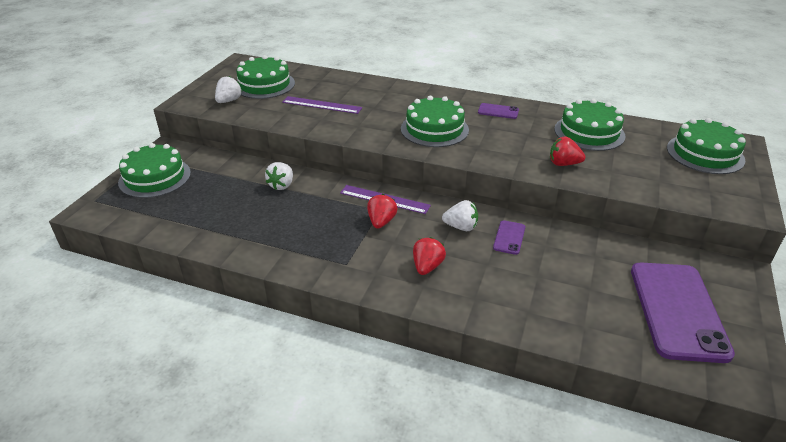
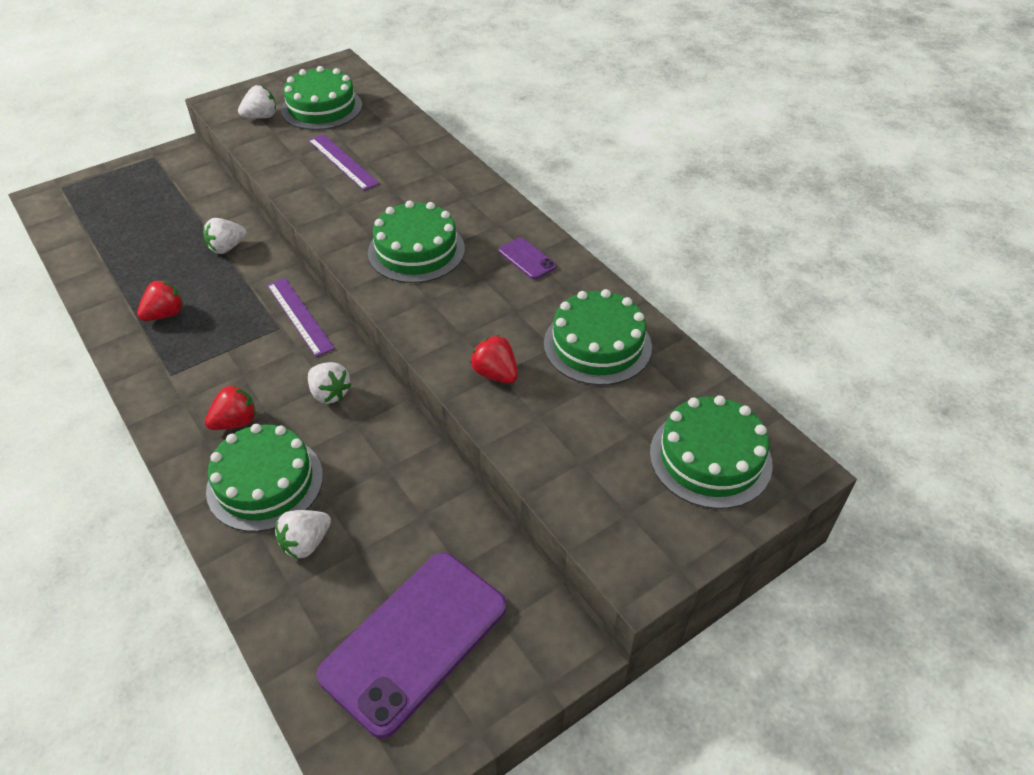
camera: 35 degrees right, 10 degrees up
(155, 177) = (133, 183): green cake -> green cake (265, 482)
(381, 222) = (261, 343): red strawberry -> red strawberry (165, 314)
(509, 237) = (361, 435): purple phone -> none
(558, 301) = (306, 543): none -> white strawberry

